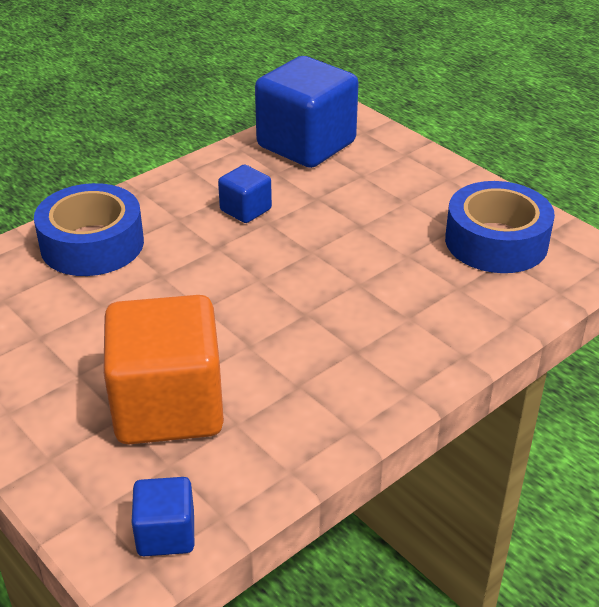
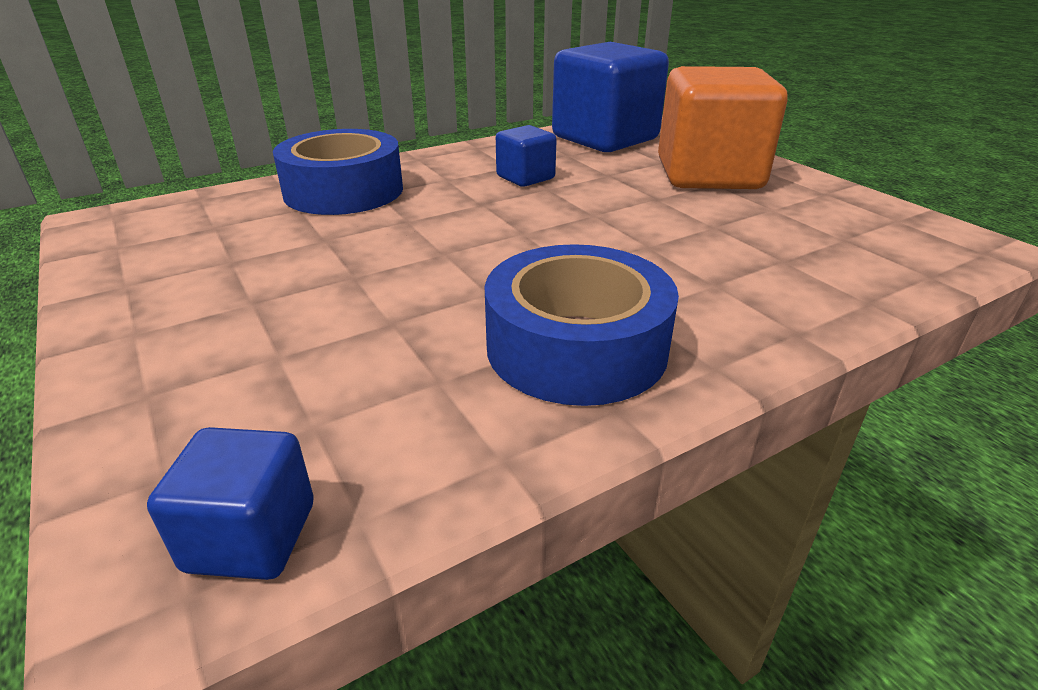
camera: 10 degrees right, 5 degrees down
(168, 407) = (350, 349): orange cube -> orange cube (709, 175)
(496, 241) = (831, 222): blue tape -> blue tape (576, 347)

